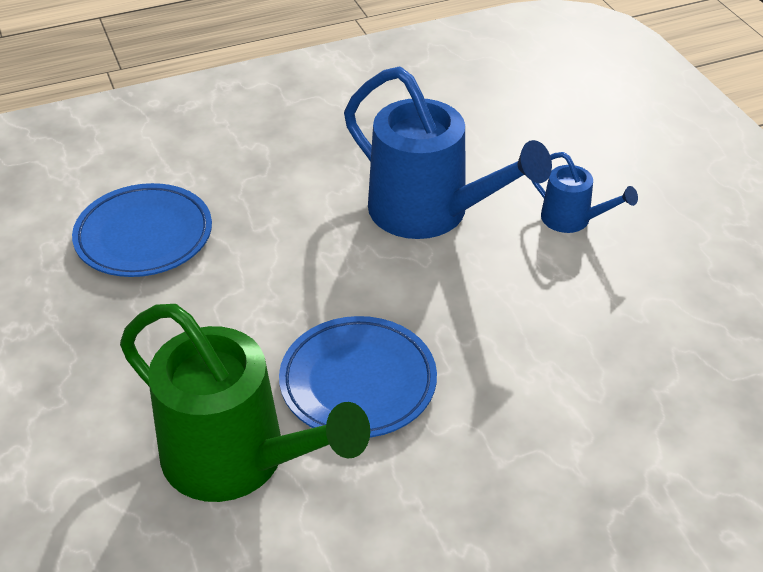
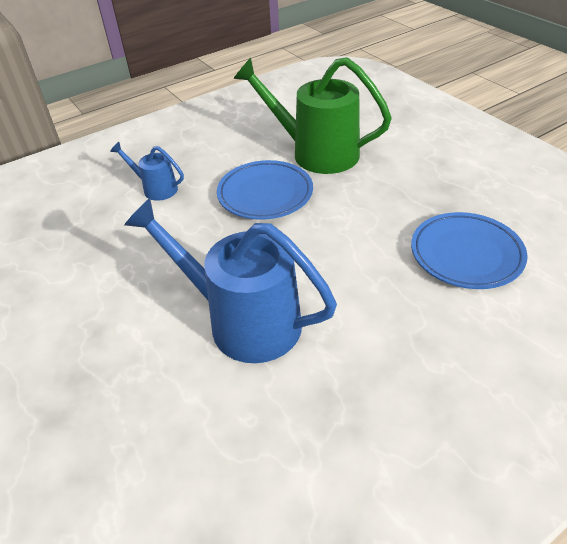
camera: 170 degrees right, 0 degrees up
(572, 220) = (114, 339): blue watering can -> blue watering can (156, 189)

